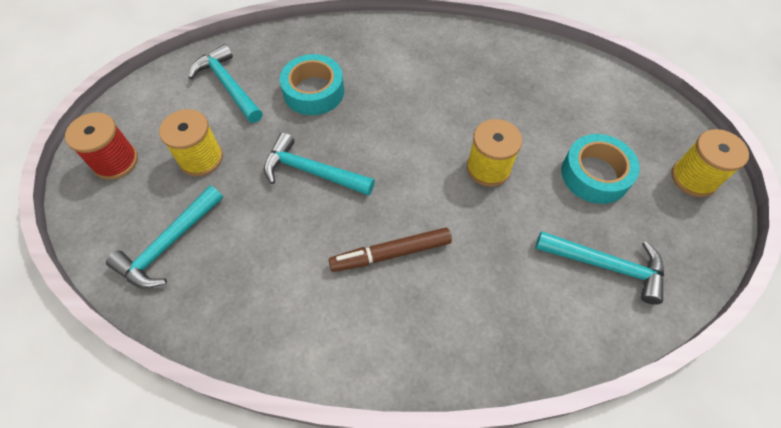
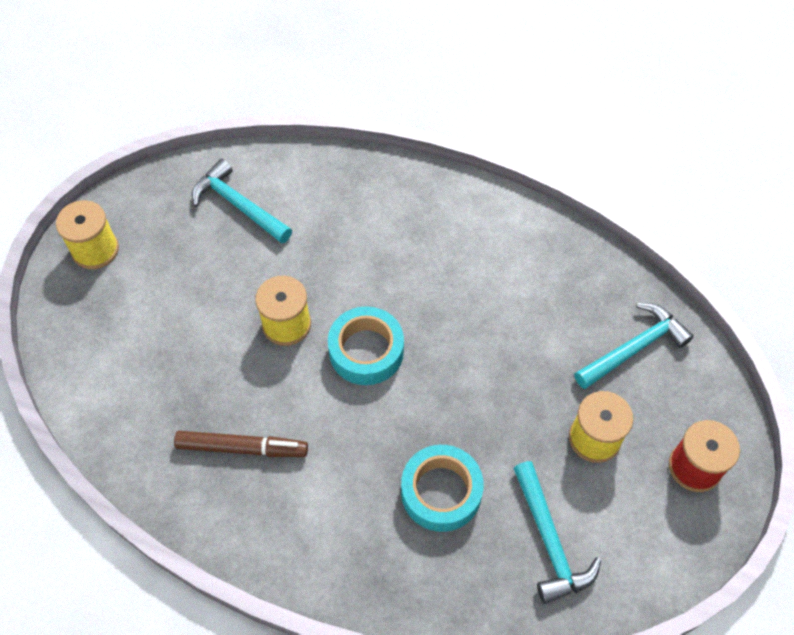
camera: 160 degrees left, 0 degrees up
(312, 171) = (473, 381): turquoise hammer -> none
(391, 253) = (422, 273): brown marker -> brown marker (242, 448)
(595, 174) = (185, 283): turquoise tape -> turquoise tape (366, 351)

